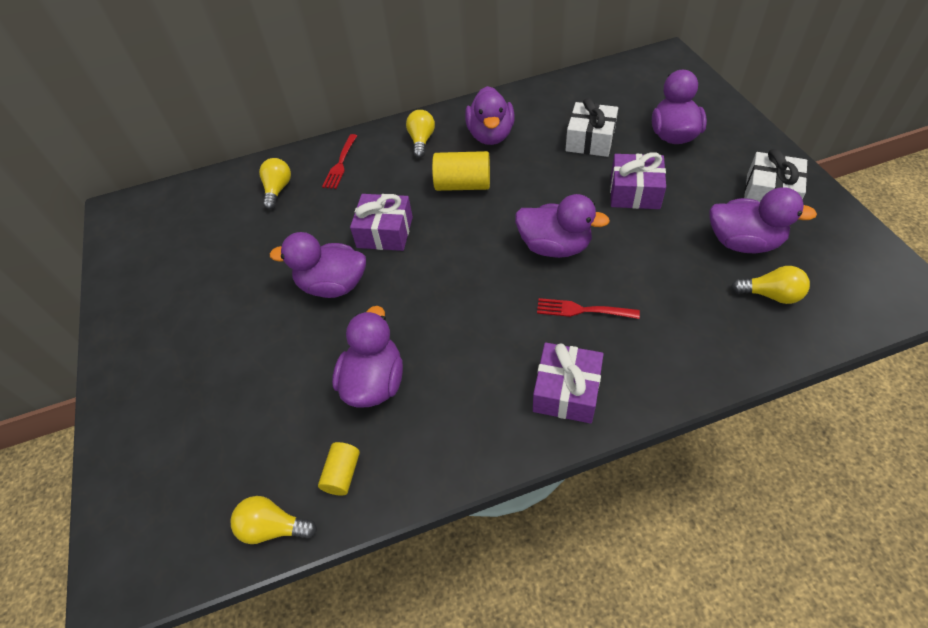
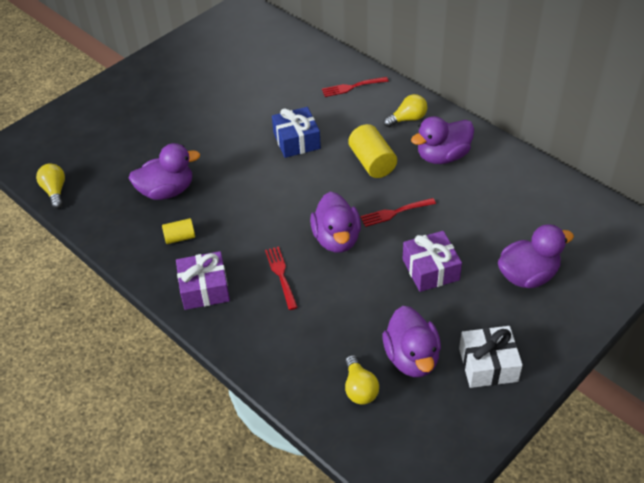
camera: 60 degrees right, 5 degrees down
(278, 190) = (305, 69): yellow light bulb -> none
(333, 285) = (234, 137): purple duck -> none
(342, 474) = (98, 205): yellow cylinder -> yellow cylinder (180, 237)
(385, 232) = (296, 141): purple gift -> blue gift
(544, 191) = (395, 212): none -> red fork
(590, 140) = (480, 220): white gift -> none

